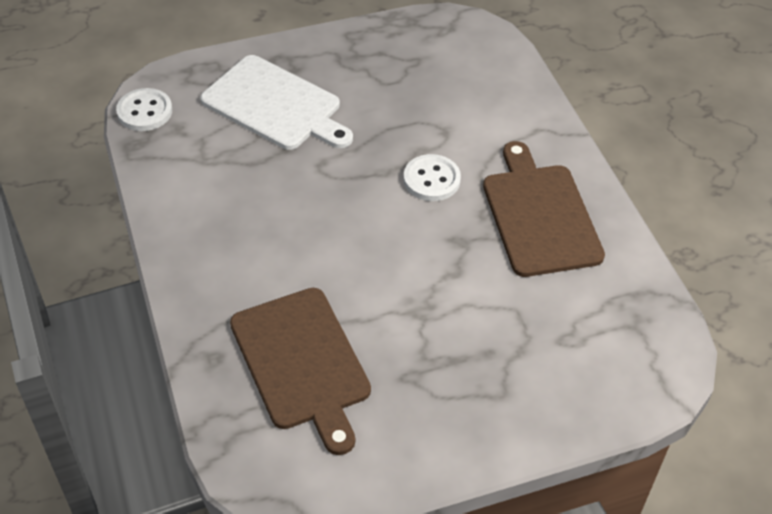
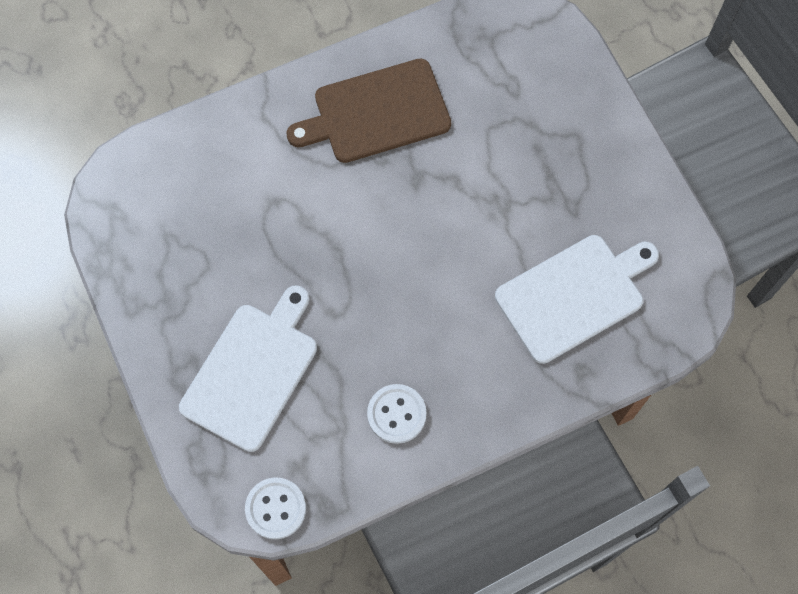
camera: 95 degrees left, 20 degrees up
(302, 363) = (574, 295): brown cutting board -> white cutting board
(431, 179) = (342, 208): white button -> white button (396, 414)

